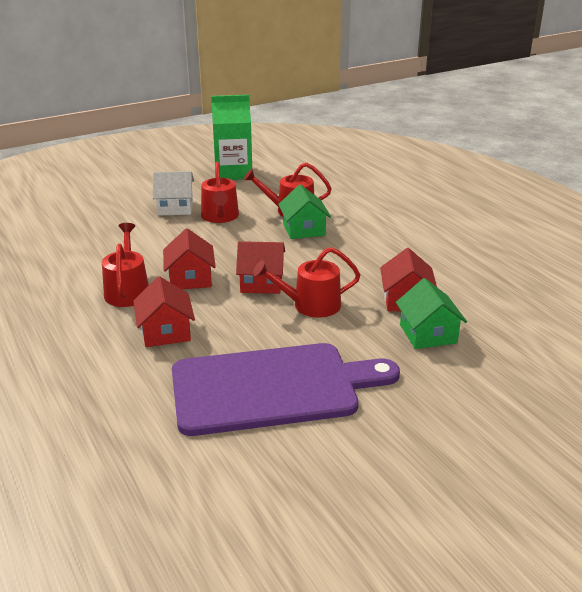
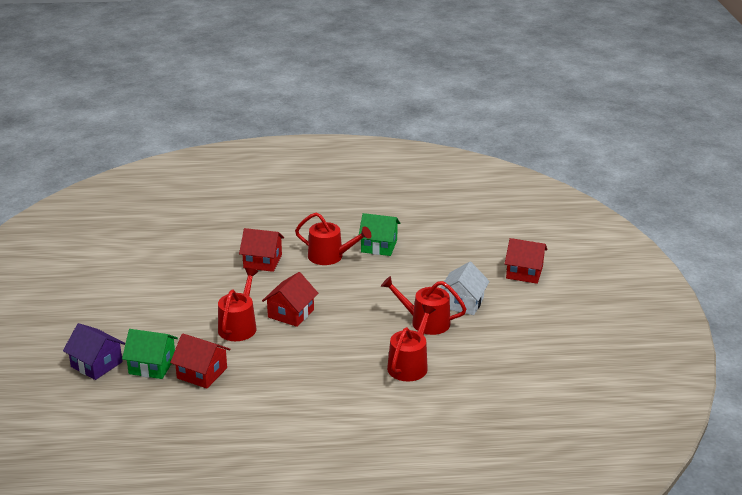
camera: 115 degrees right, 0 degrees up
(190, 278) = (325, 284): red house -> red house (524, 272)
(233, 172) = (531, 355): green carton -> none
(272, 388) = (165, 285): purple cutting board -> none
(304, 229) = (364, 361): green house -> green house (379, 246)
(467, 372) = (96, 364): none -> purple house

